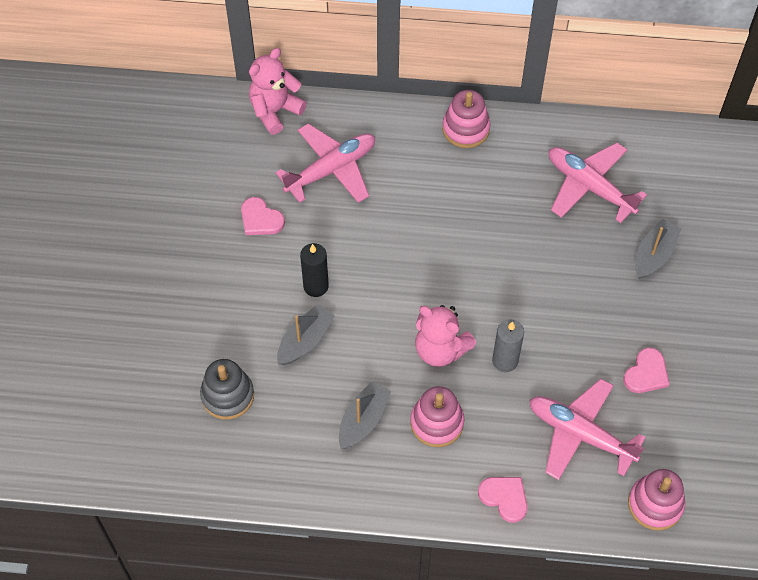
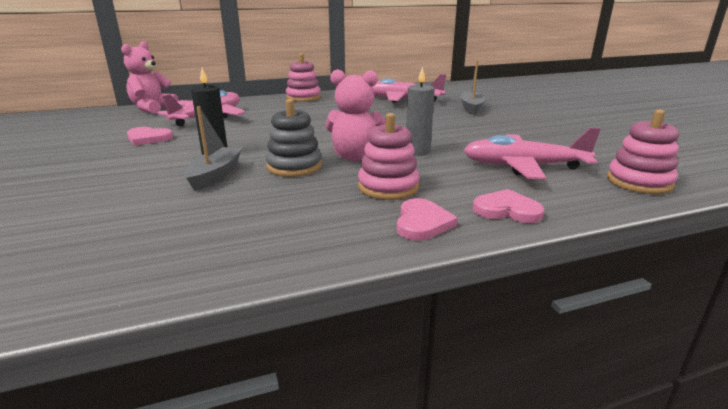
camera: 25 degrees left, 35 degrees down
(227, 395) = (123, 221): grey stacking toy -> grey stacking toy (294, 166)
(363, 420) = (307, 201): grey boat -> none
(646, 373) = (531, 138): pink heart -> pink heart (422, 223)

